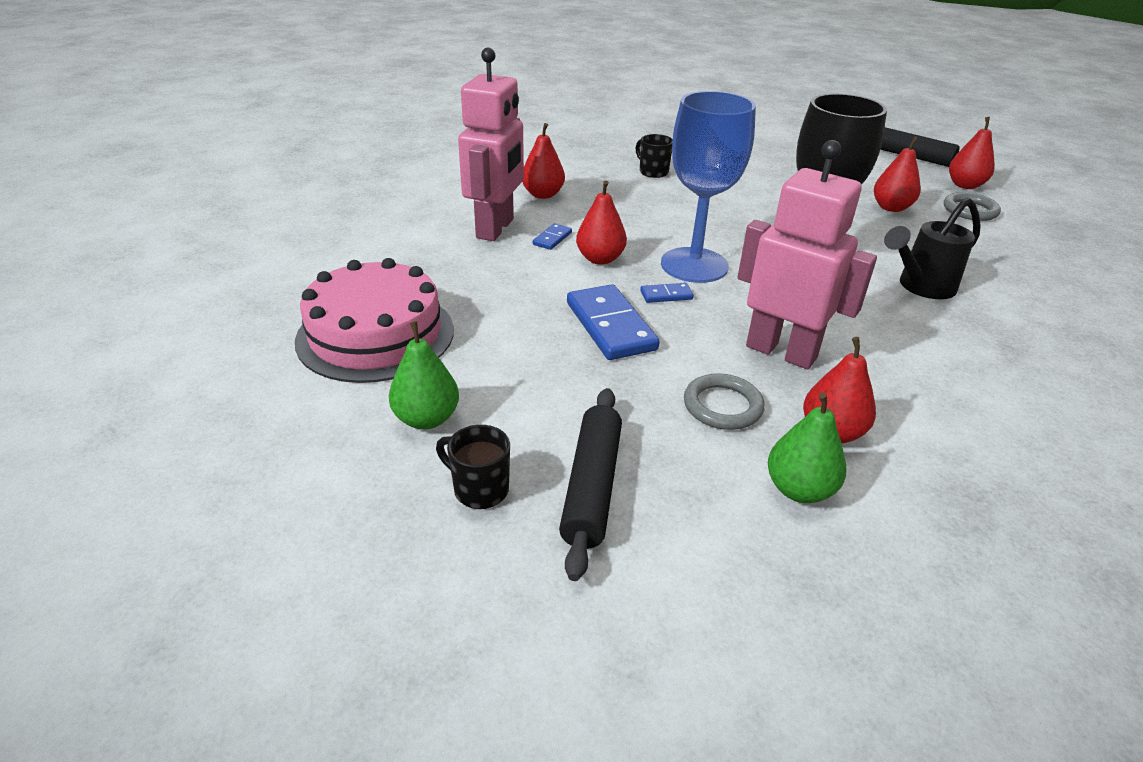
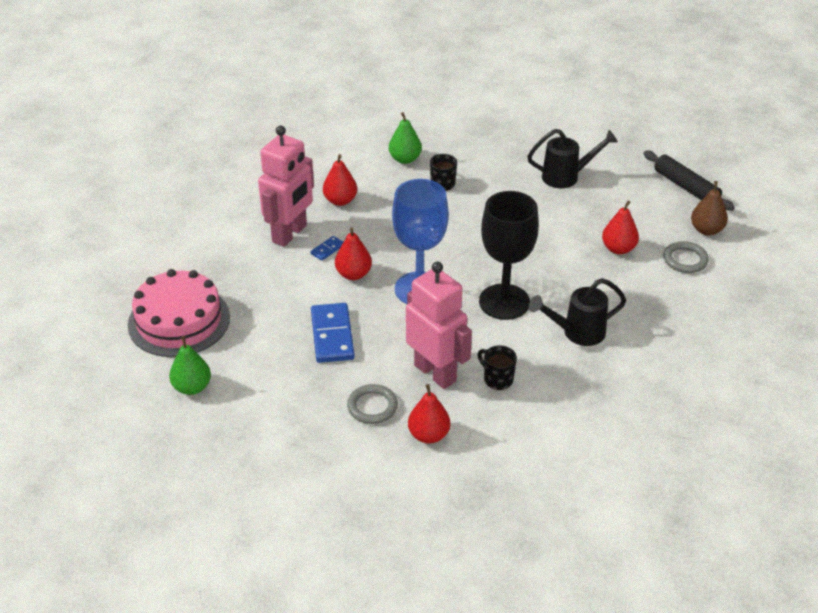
camera: 15 degrees right, 5 degrees up
(479, 489) = (207, 436): black mug -> black mug (497, 379)
(592, 486) = (269, 445): black rolling pin -> none
(666, 295) = (384, 314): blue domino -> none
(782, 157) = (567, 177): none -> black watering can
(799, 489) = (385, 467): green pear -> green pear (405, 159)
(965, 185) = (706, 230): red pear -> brown pear

